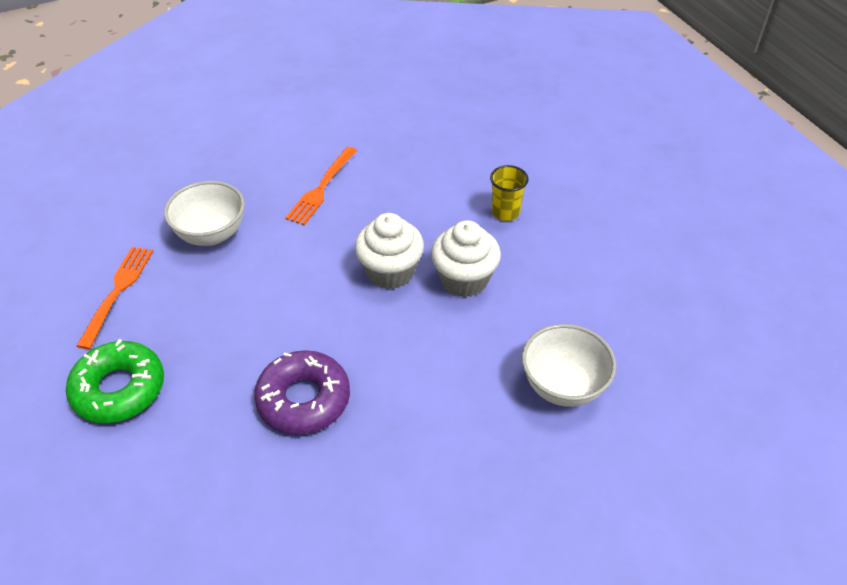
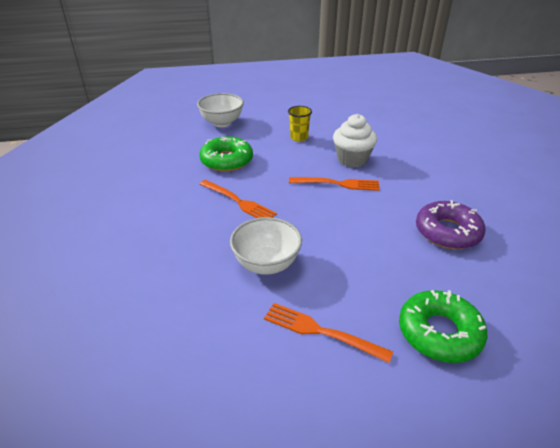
camera: 75 degrees left, 10 degrees down
(390, 272) = (338, 184): white cupcake -> orange fork
(411, 156) = (226, 160): none -> green donut
(563, 386) = (436, 144): white bowl -> white bowl (222, 123)

